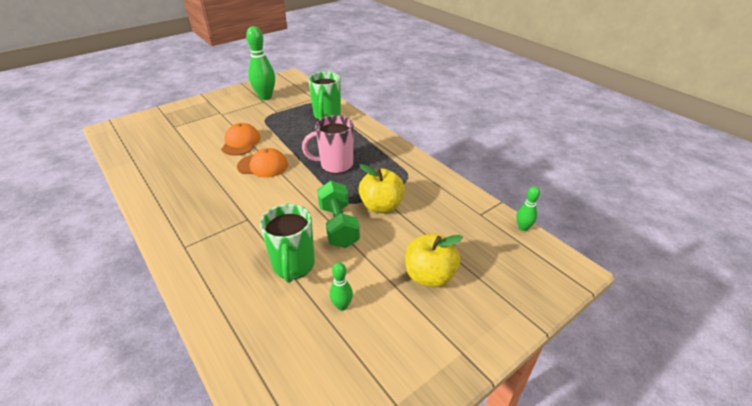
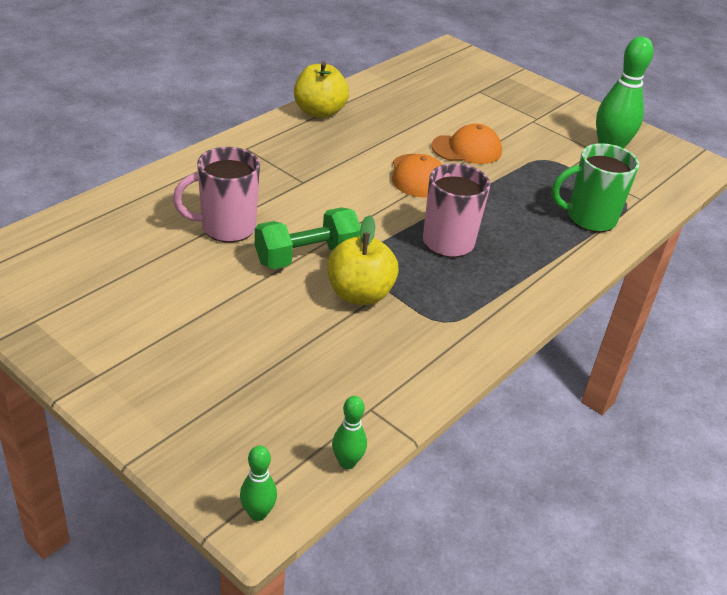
camera: 75 degrees right, 0 degrees up
(293, 266) = (226, 228): green mug -> pink mug
(342, 306) = (165, 271): green bowling pin -> green bowling pin (258, 513)
(429, 276) = (221, 346): yellow apple -> yellow apple (319, 112)

